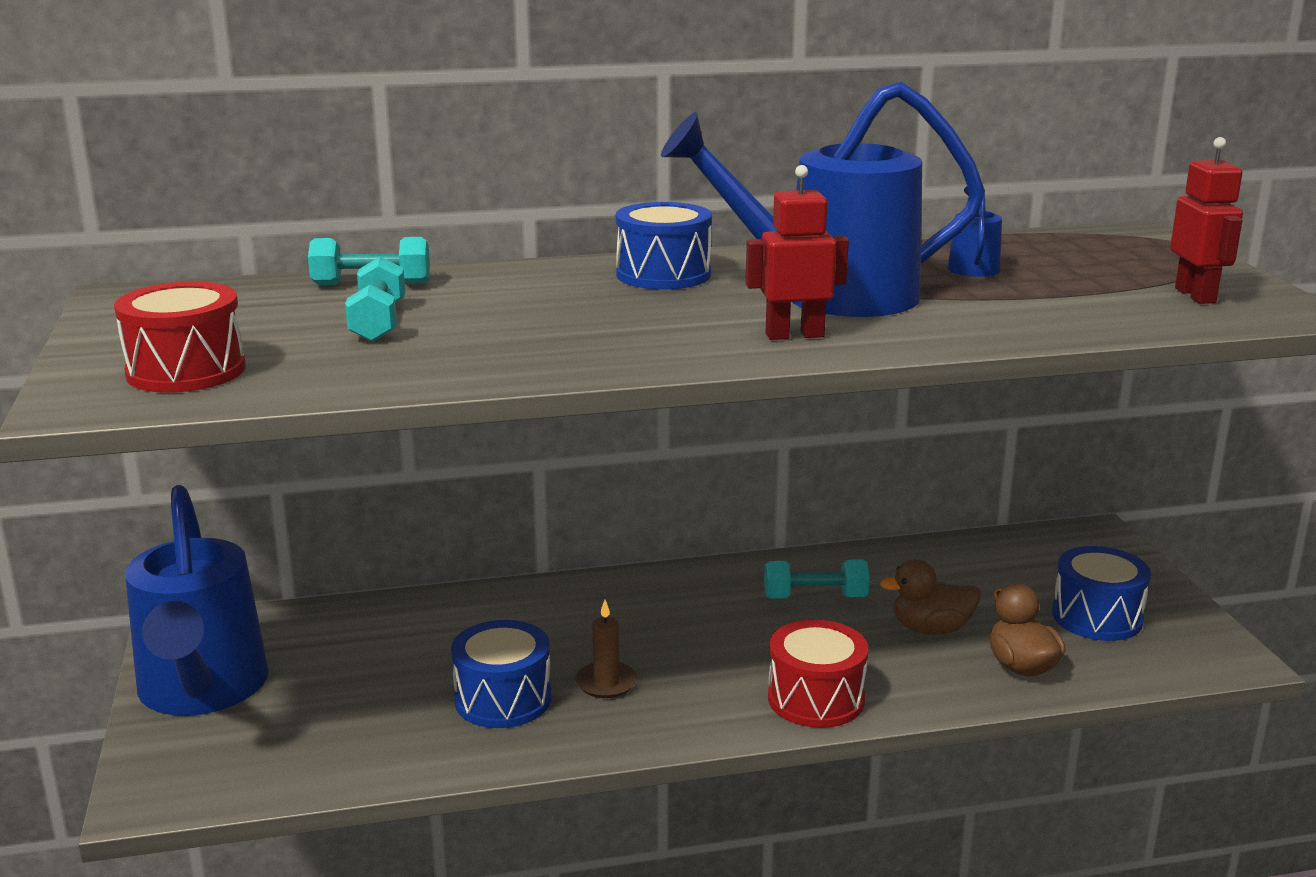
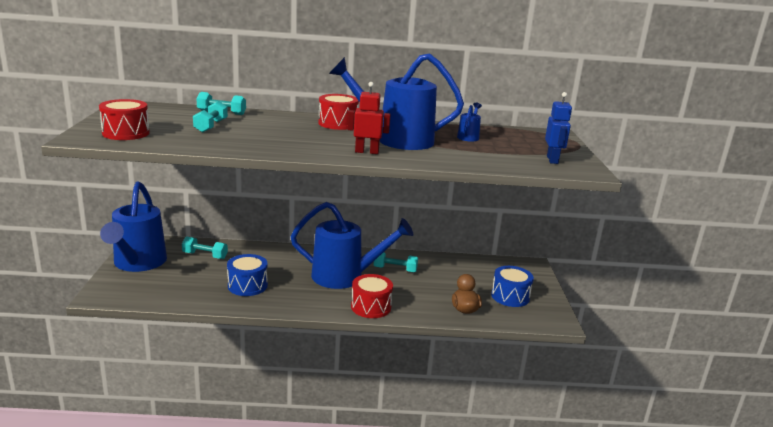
camera: 10 degrees right, 0 degrees up
(357, 641) = (205, 255): none -> turquoise dumbbell
(606, 683) = (291, 286): brown candle -> none
(663, 275) = (338, 124): blue drum -> red drum
(716, 635) = (346, 277): none -> blue watering can
(931, 629) = (435, 289): brown duck -> none
(1196, 295) = (552, 160): red robot -> blue robot

